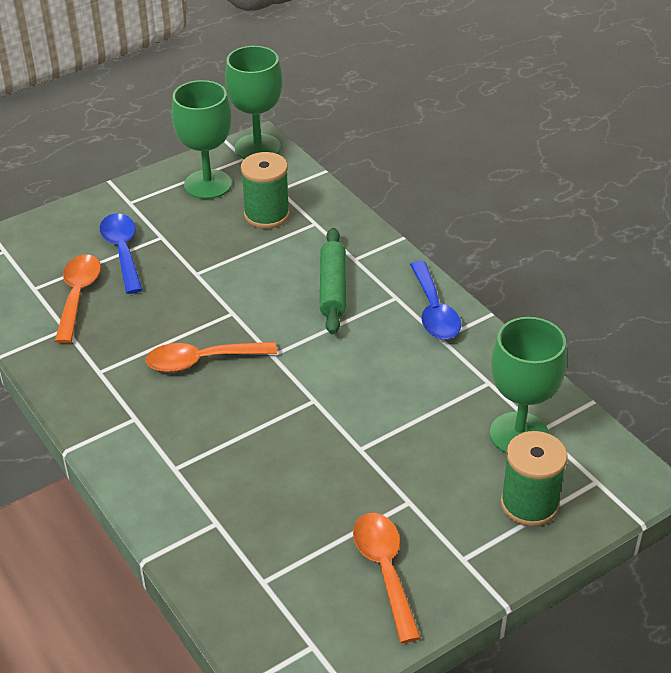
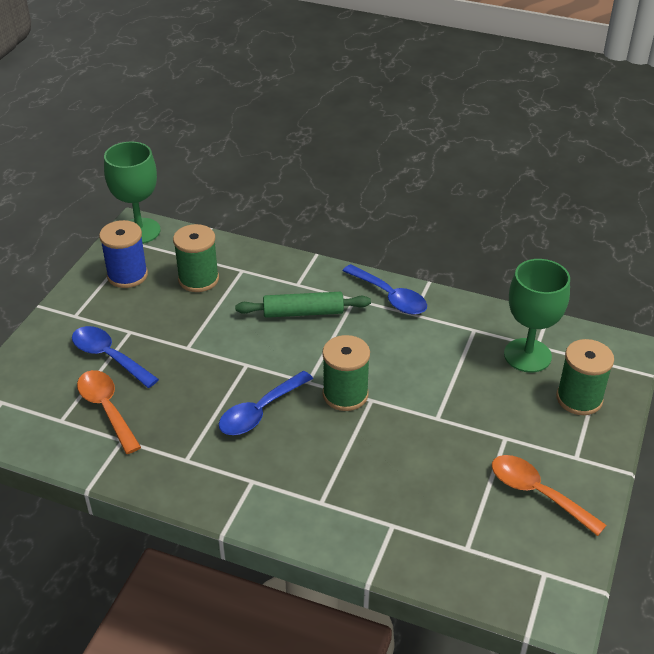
camera: 35 degrees left, 0 degrees up
(202, 361) = (260, 412): orange spoon -> blue spoon
(208, 184) = (127, 275): green goblet -> blue spool
(294, 383) = (345, 394): none -> green spool
(332, 288) = (303, 312): green rolling pin -> green rolling pin turned 60 degrees counterclockwise

